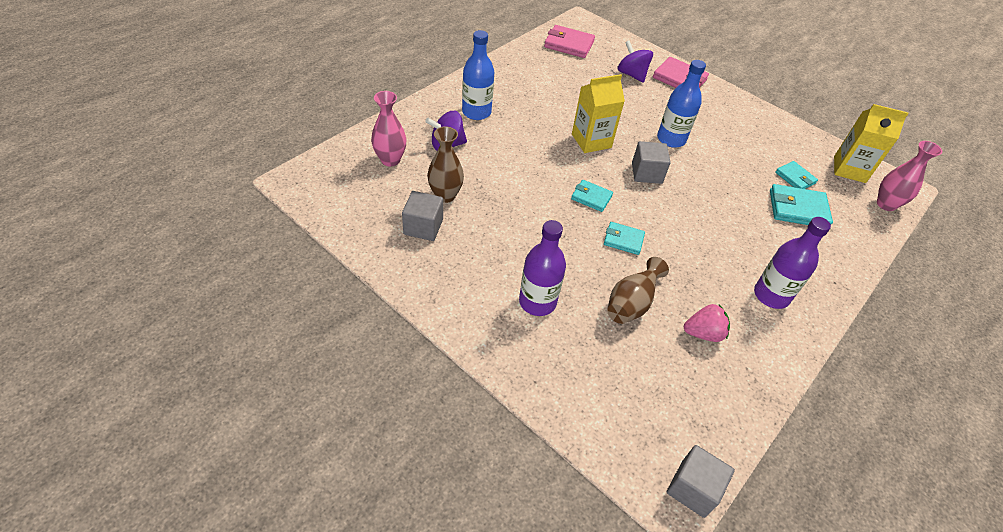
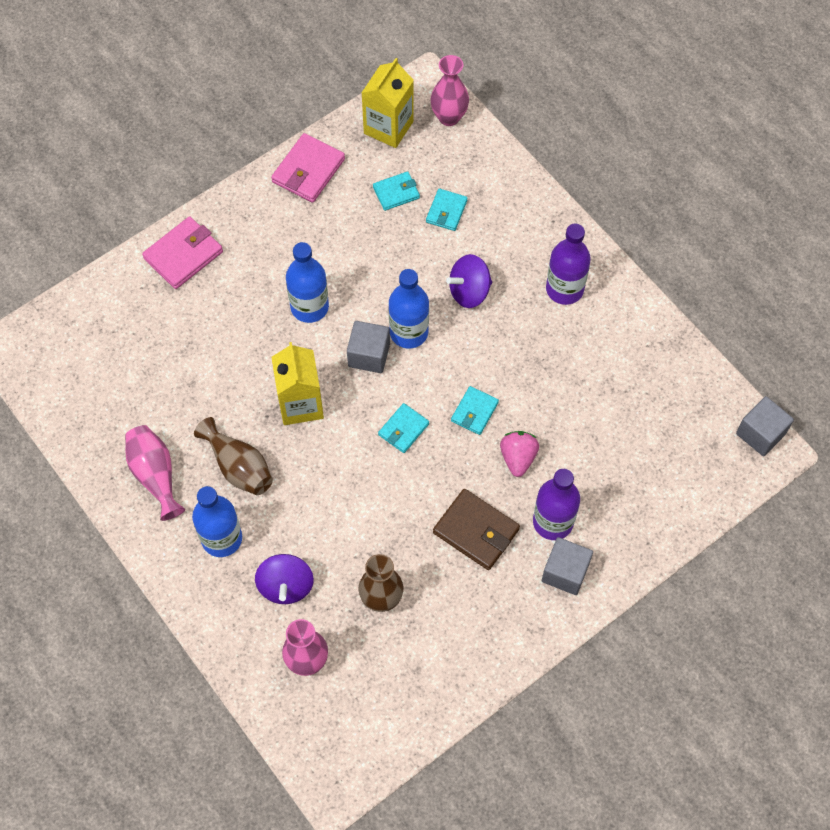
camera: 75 degrees left, 15 degrees up
(423, 227) = (432, 630): grey cube -> grey cube (565, 572)
(515, 80) = (155, 475): none -> pink vase
(515, 248) = (476, 531): none -> brown wallet
(569, 44) = (75, 381): pink wallet -> pink wallet (308, 171)
(631, 74) = (164, 314): purple spinning top -> purple spinning top (469, 291)
(631, 303) = (562, 428): brown vase -> brown vase (238, 467)
(676, 194) = (409, 332): none -> blue bottle
(703, 333) = (605, 371): pink strawberry -> pink strawberry (518, 458)
(798, 209) = (446, 211): turquoise wallet -> turquoise wallet, size x0.62

